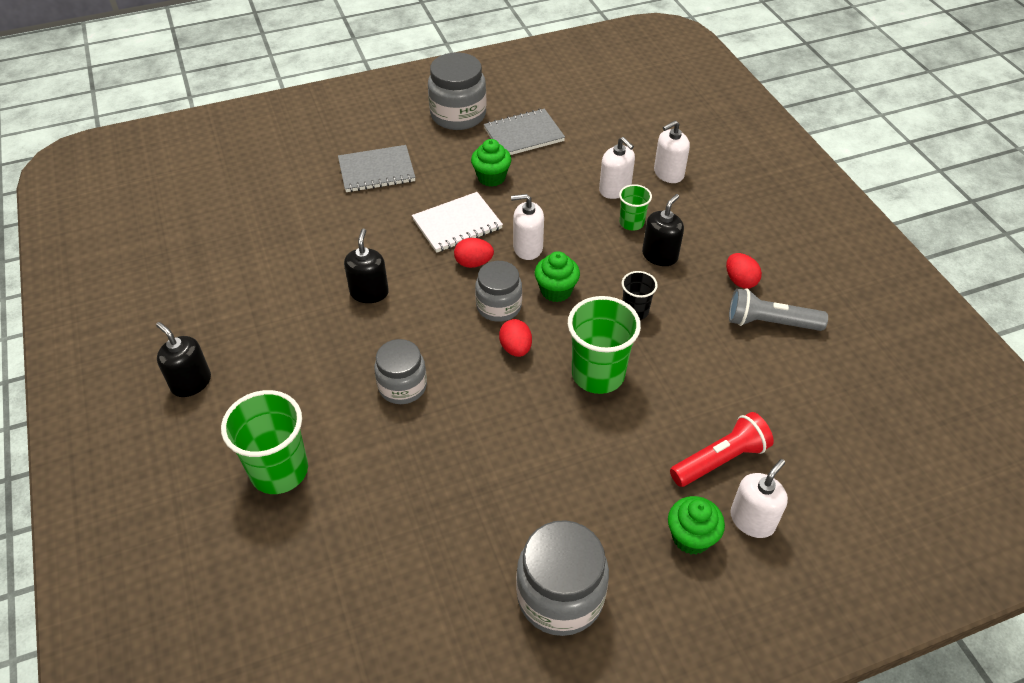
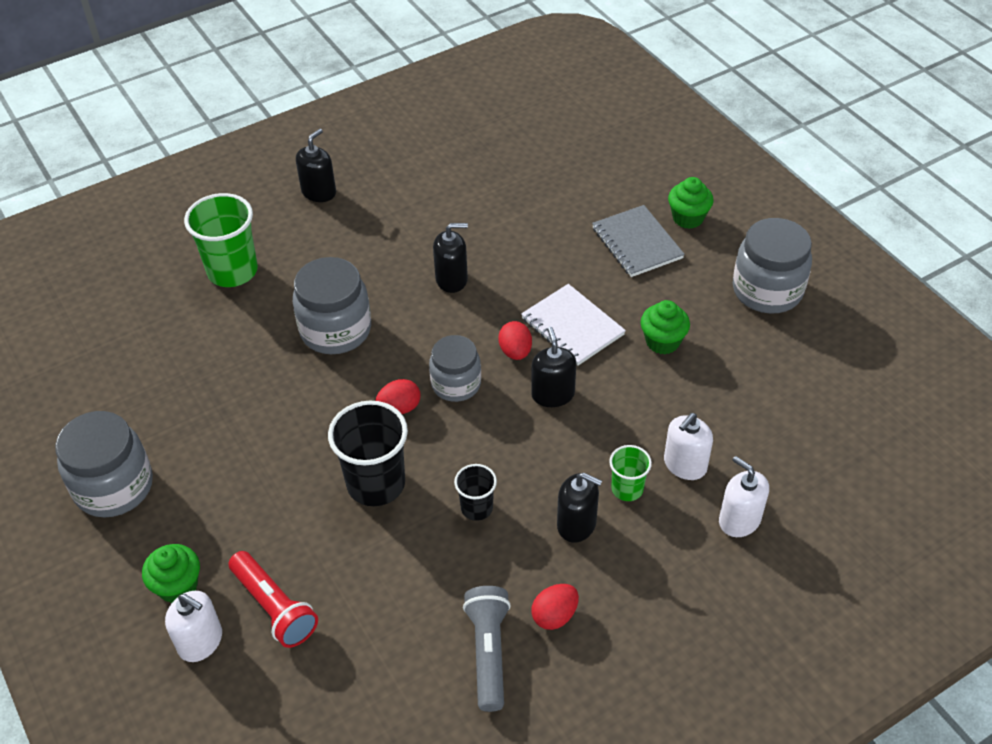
camera: 80 degrees right, 0 degrees up
(402, 386) = (335, 330): grey jar -> grey jar, size x1.50
(523, 135) = (756, 358): grey notebook -> none
(527, 248) = (553, 394): white soap dispenser -> black soap dispenser
(556, 291) = (491, 430): green cupcake -> green cupcake (688, 218)
(598, 374) = (376, 484): green cup -> black cup

